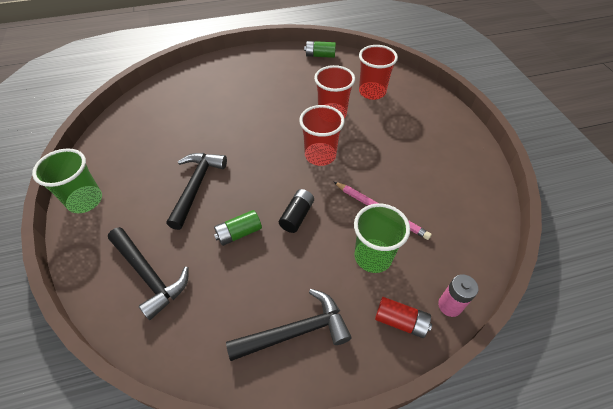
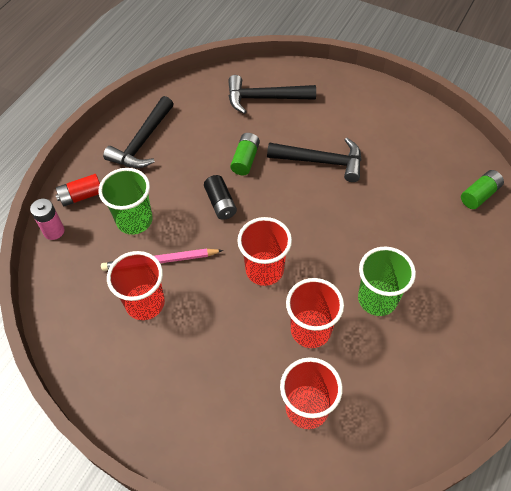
camera: 135 degrees right, 5 degrees up
(85, 201) = (374, 94): green cup -> green cup (377, 299)
(196, 186) = (321, 161): black hammer -> black hammer turned 45 degrees counterclockwise
(320, 55) = (439, 419): green battery -> green battery (479, 195)
(415, 193) = (145, 303): none -> red cup

